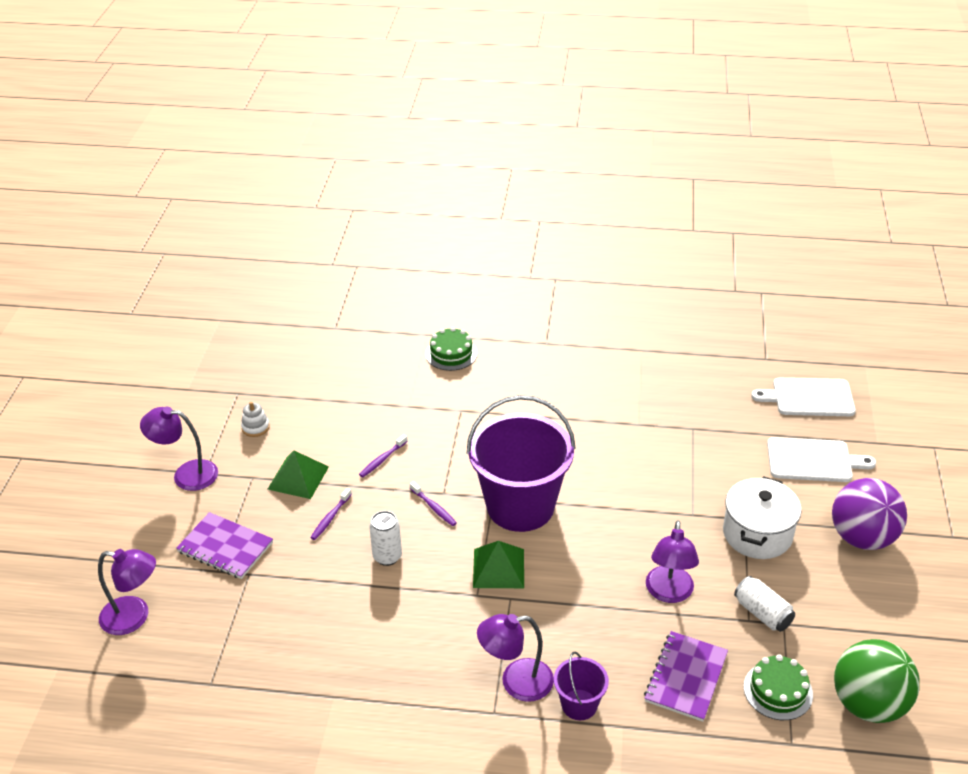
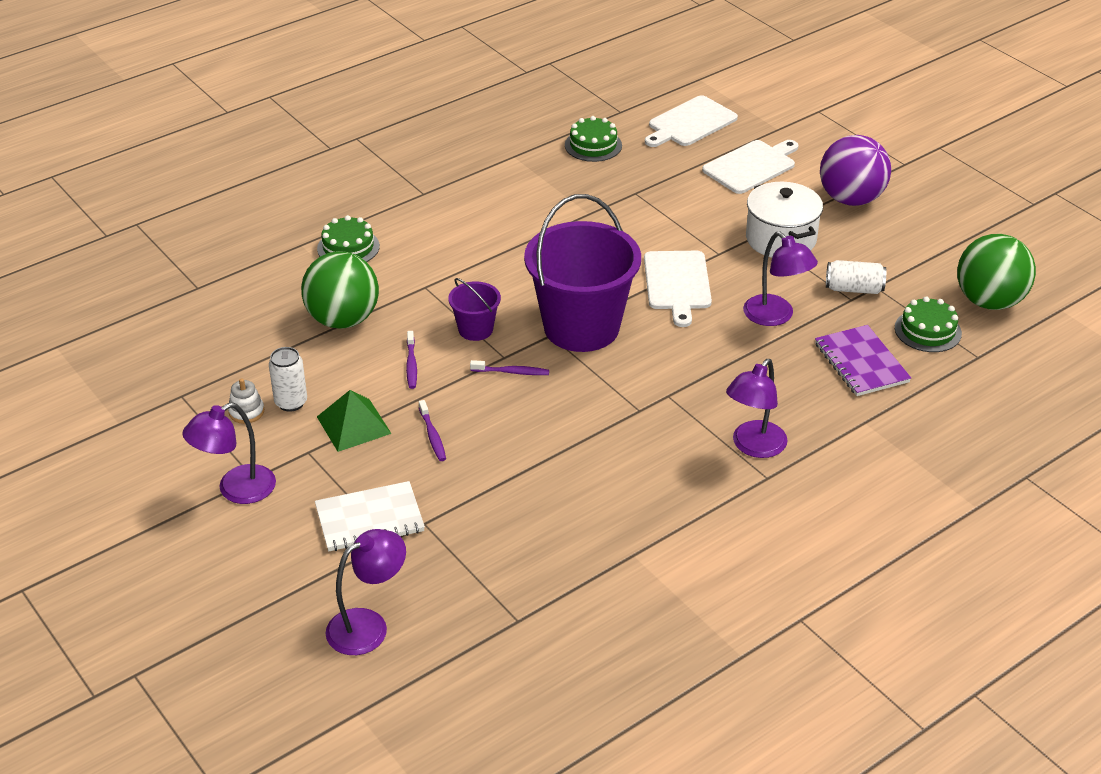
camera: 45 degrees left, 0 degrees up
(225, 547) = (369, 519): purple notebook -> white notebook
(384, 401) = (343, 319): none -> green ball
(387, 556) = (526, 431): white can -> white can (291, 402)
(498, 568) = (628, 381): green pyramid -> none
(579, 704) = (817, 429): purple bucket -> purple bucket (475, 329)
(630, 518) = (677, 283): none -> white cutting board
(710, 373) = (593, 145): none -> green cake

